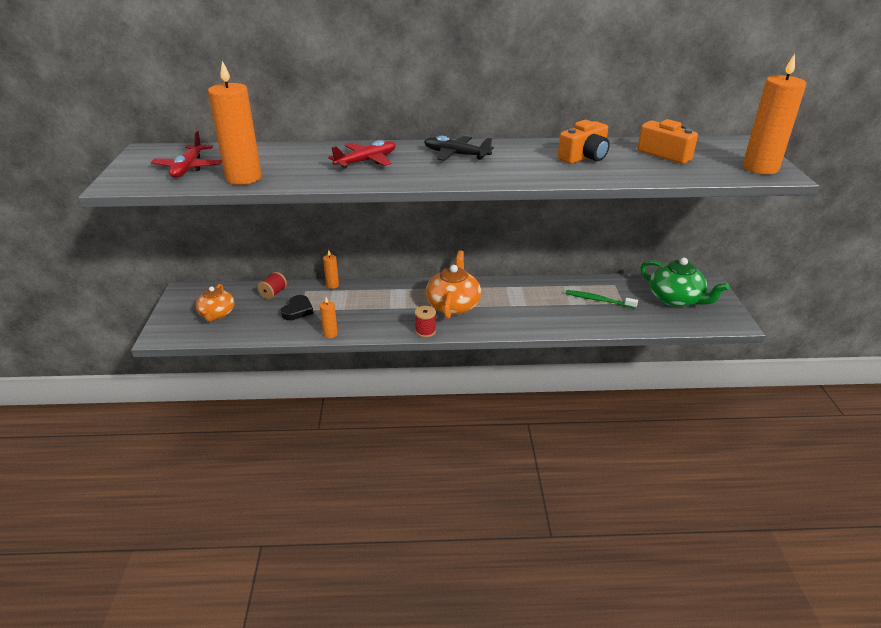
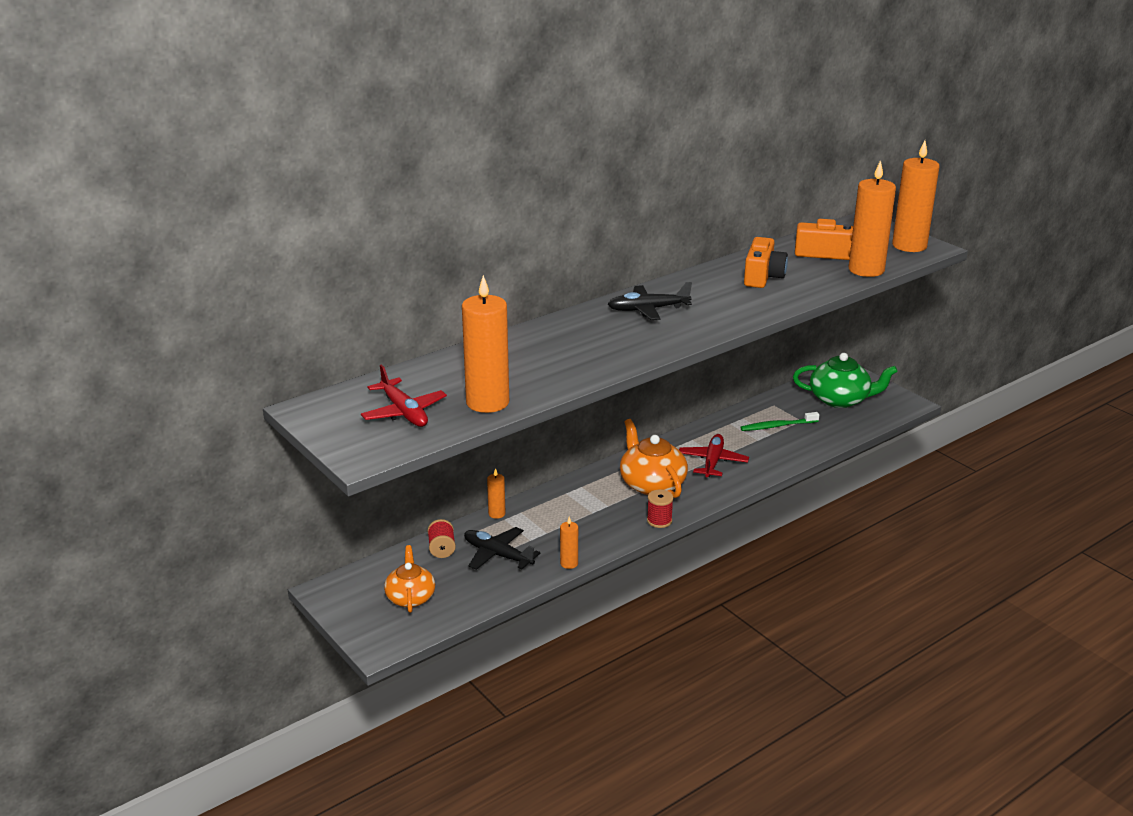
camera: 35 degrees left, 5 degrees down
(217, 314) = (410, 597): orange teapot -> orange teapot turned 150 degrees counterclockwise
(298, 310) = (498, 555): black heart -> black plane
(366, 161) = (576, 344): red plane -> red plane (712, 462)
(686, 175) = (866, 270): none -> orange candle

